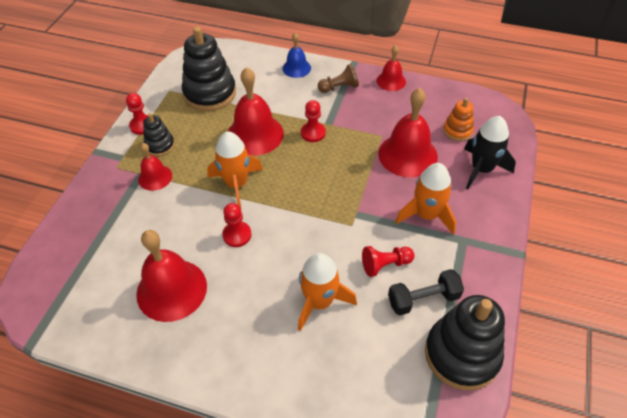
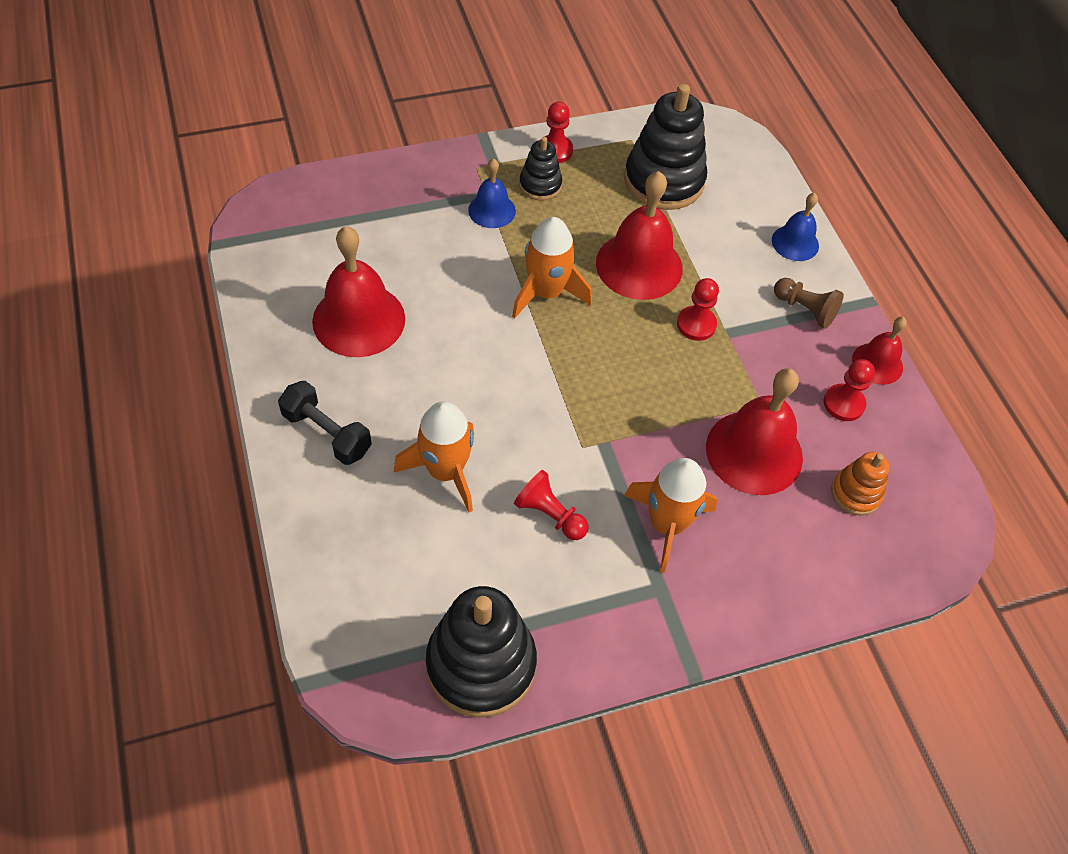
camera: 50 degrees right, 5 degrees up
(155, 177) = (492, 210): red bell -> blue bell
(237, 235) = (474, 336): red pawn -> red pawn (843, 404)
(423, 299) = (530, 583): black dumbbell -> black dumbbell (327, 433)
(481, 169) = (807, 557): black rocket -> none

